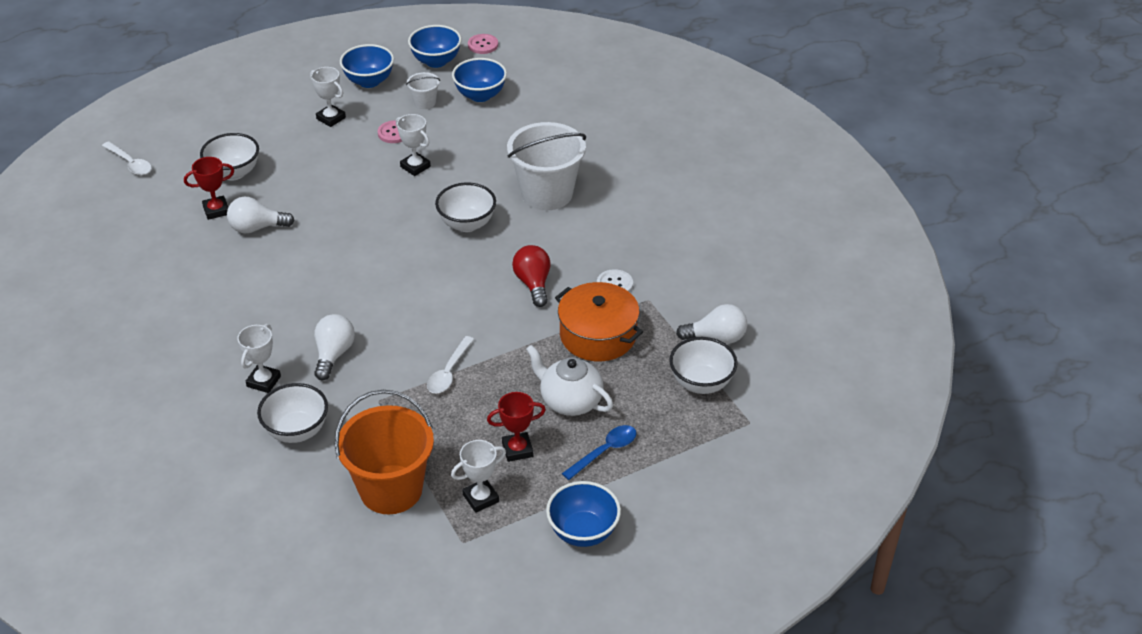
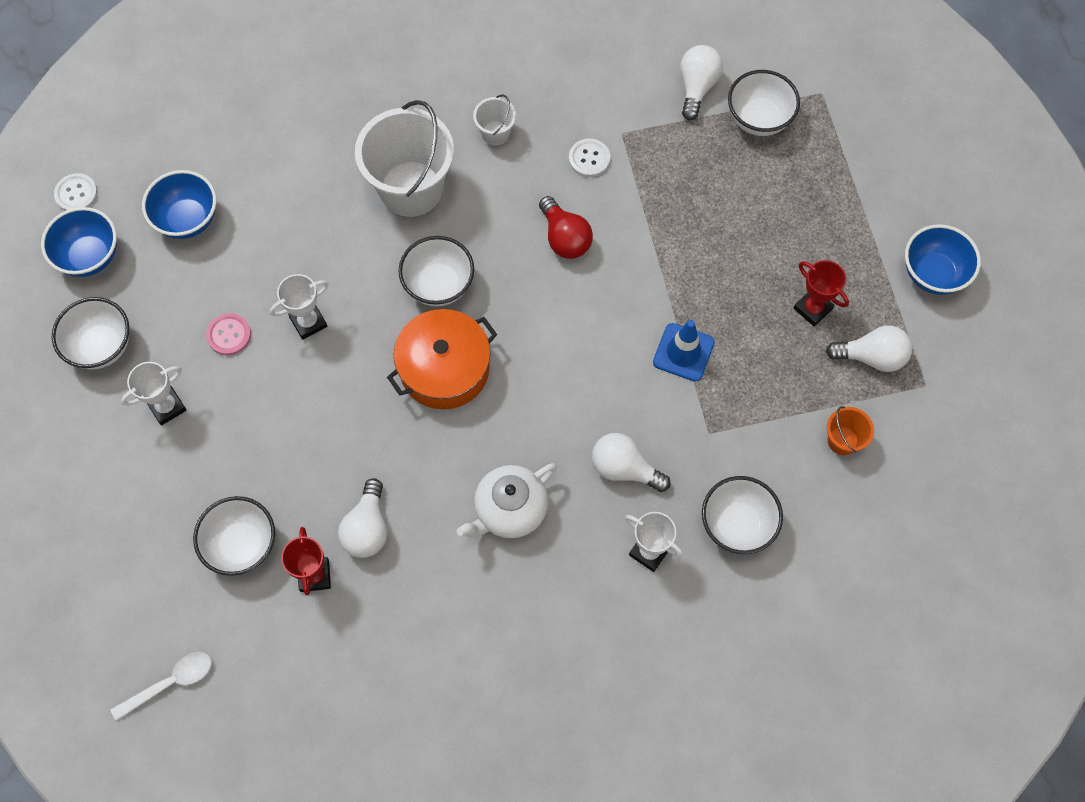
camera: 75 degrees left, 25 degrees up
(369, 81) = (101, 346): blue bowl -> white bowl
(391, 489) = (842, 440): orange bucket -> orange bucket, size x0.45
(424, 102) = (177, 287): white bucket -> white bucket (495, 133)
(449, 372) = (683, 352): white spoon -> blue traffic cone
(481, 498) = (871, 357): white trophy -> white light bulb
(483, 45) = (76, 194): pink button -> white button
(517, 450) = (812, 308): red trophy -> red trophy turned 45 degrees counterclockwise
(533, 284) = (564, 238): red light bulb -> red light bulb turned 120 degrees counterclockwise
(570, 401) = (755, 244): white teapot -> white teapot (509, 510)
(598, 335) = (664, 194): orange pot -> orange pot (444, 368)
(605, 451) = (832, 229): blue spoon -> none

